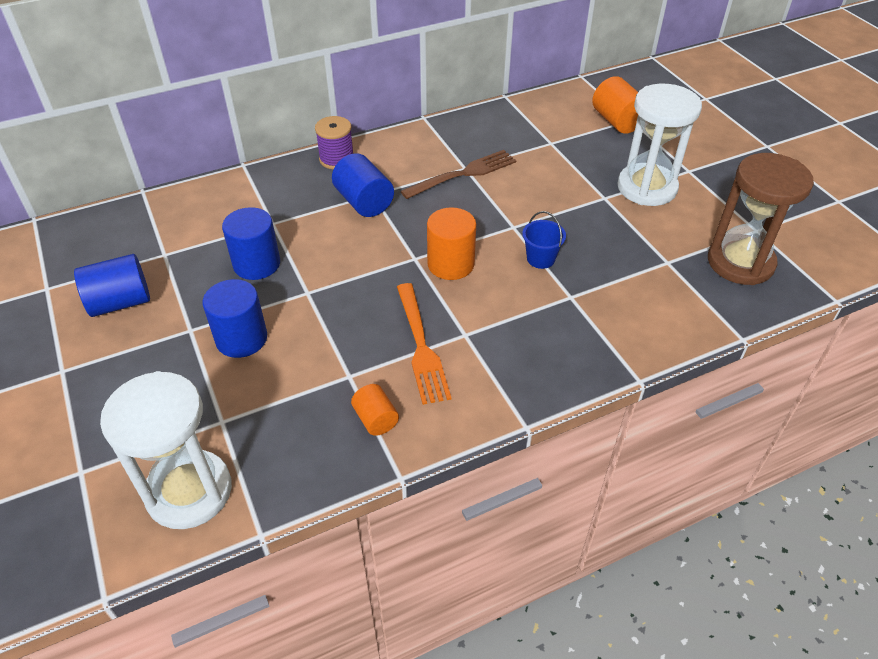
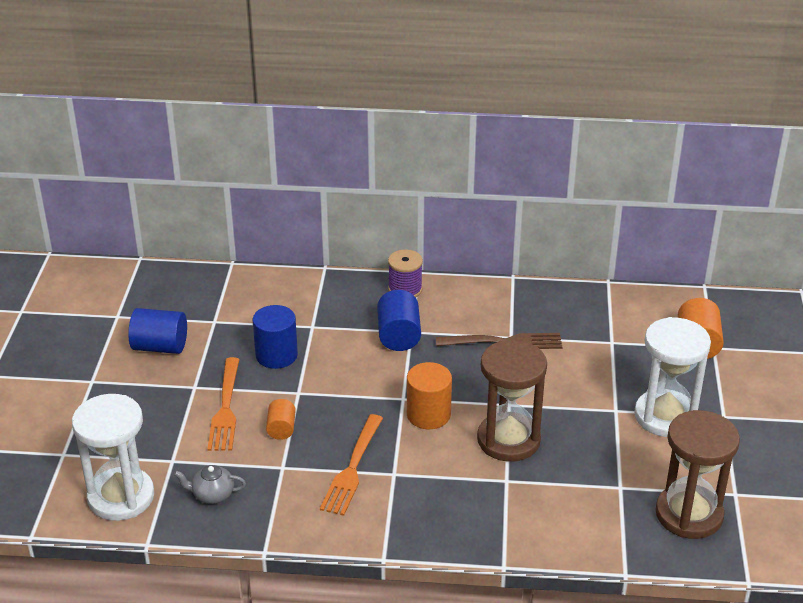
camera: 30 degrees right, 10 degrees down
(241, 339) = (225, 408): blue cylinder -> orange fork
(295, 440) = (212, 495): none -> grey teapot
(375, 419) = (278, 505): orange cylinder -> orange cylinder (281, 429)
(540, 259) = (508, 440): blue bucket -> brown hourglass

